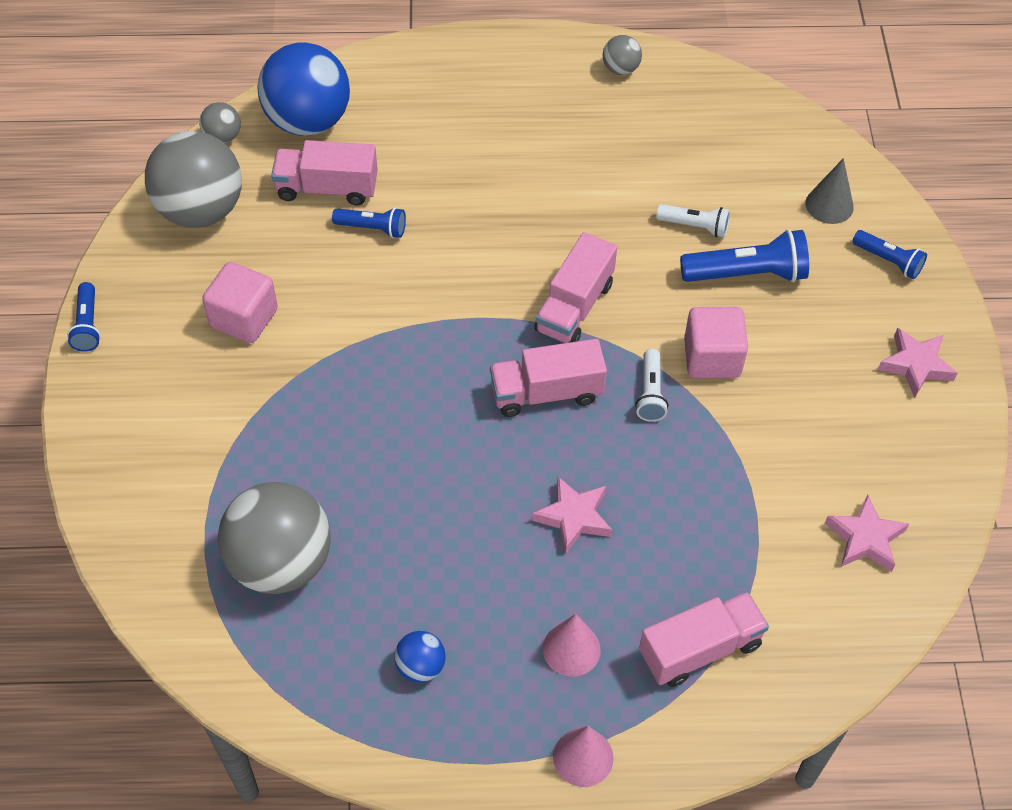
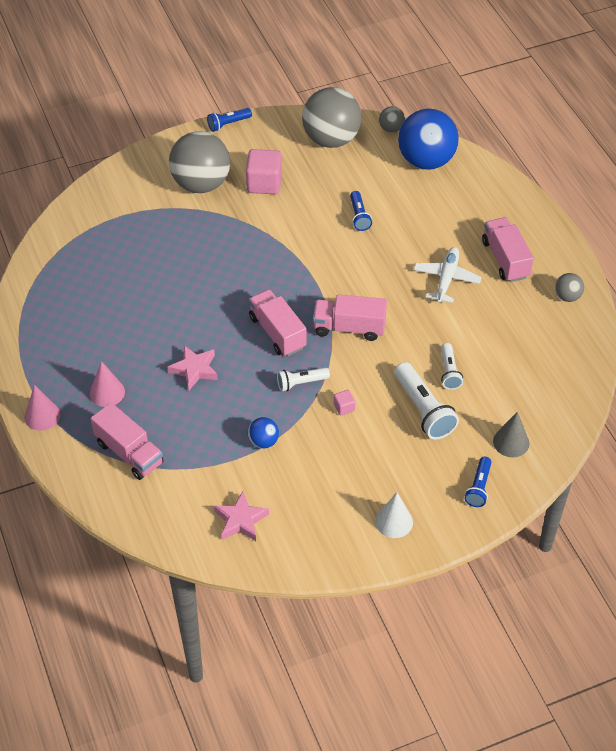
camera: 70 degrees right, 5 degrees down
(281, 562) = (113, 252): grey ball -> grey ball (201, 184)
(327, 188) = (378, 186): pink truck -> pink truck (505, 259)
(420, 666) = (72, 329): blue ball -> blue ball (263, 441)
(536, 174) = (446, 279): none -> white plane
(712, 358) = (344, 407): pink cube -> pink cube, size x0.46
(747, 273) = (424, 410): blue flashlight -> white flashlight
(916, 365) = (394, 521): pink star -> white cone

